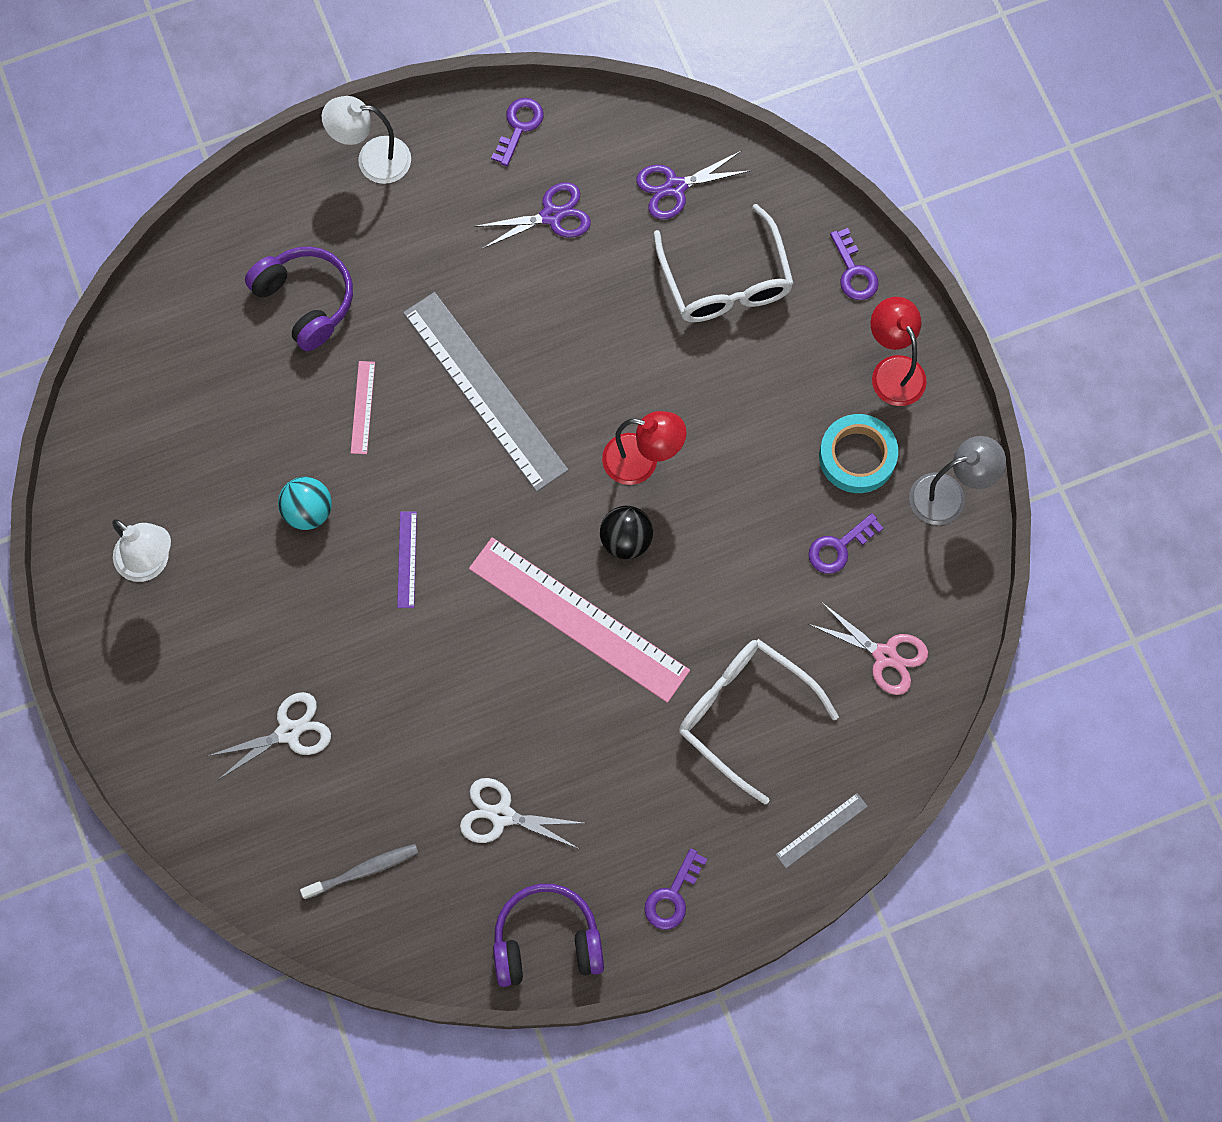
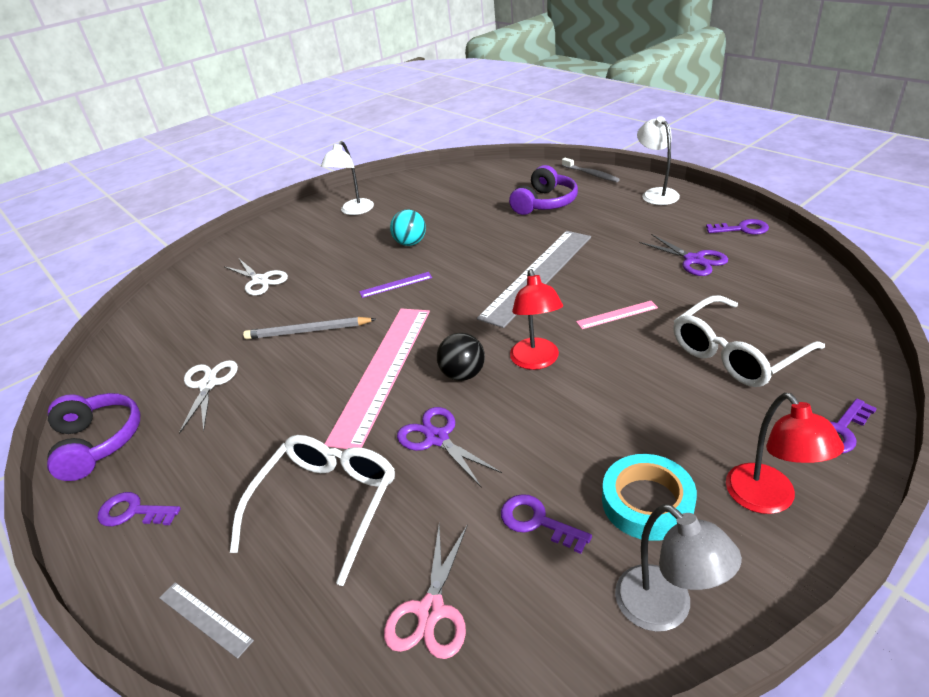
camera: 75 degrees right, 35 degrees down
(363, 407) = (491, 239): pink ruler -> pink ruler (617, 315)
(363, 870) = (163, 336): grey toothbrush -> grey toothbrush (591, 174)
(454, 687) = (308, 331): none -> grey pencil
(675, 188) = (783, 303): purple scissors -> purple scissors (436, 438)
(893, 370) = (768, 499): red lamp -> red lamp turned 120 degrees clockwise

